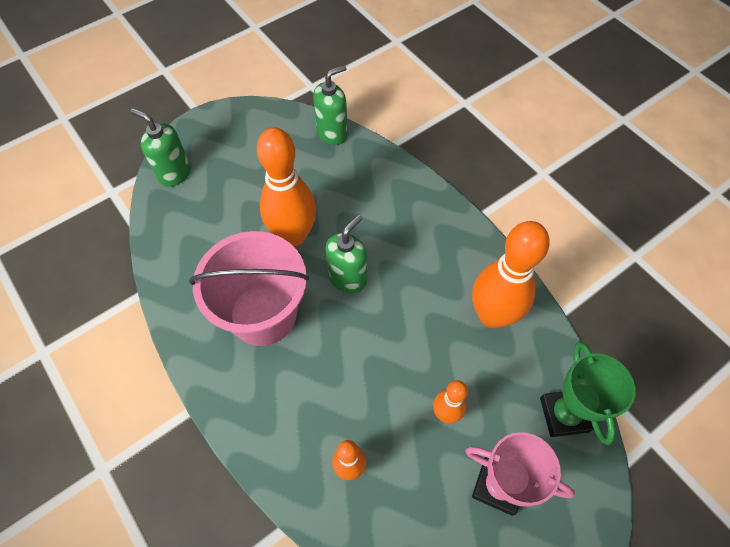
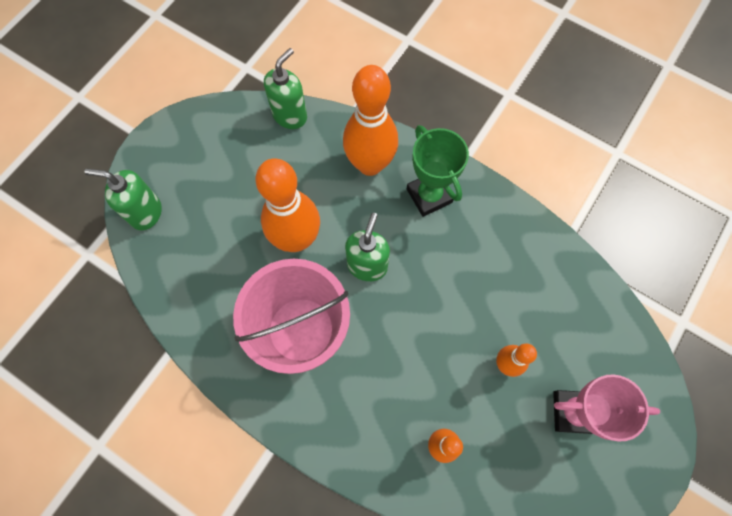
camera: 20 degrees left, 10 degrees up
(492, 315) = (513, 256): orange bowling pin -> orange bowling pin (370, 164)
(564, 414) = (606, 327): green trophy -> green trophy (429, 195)

